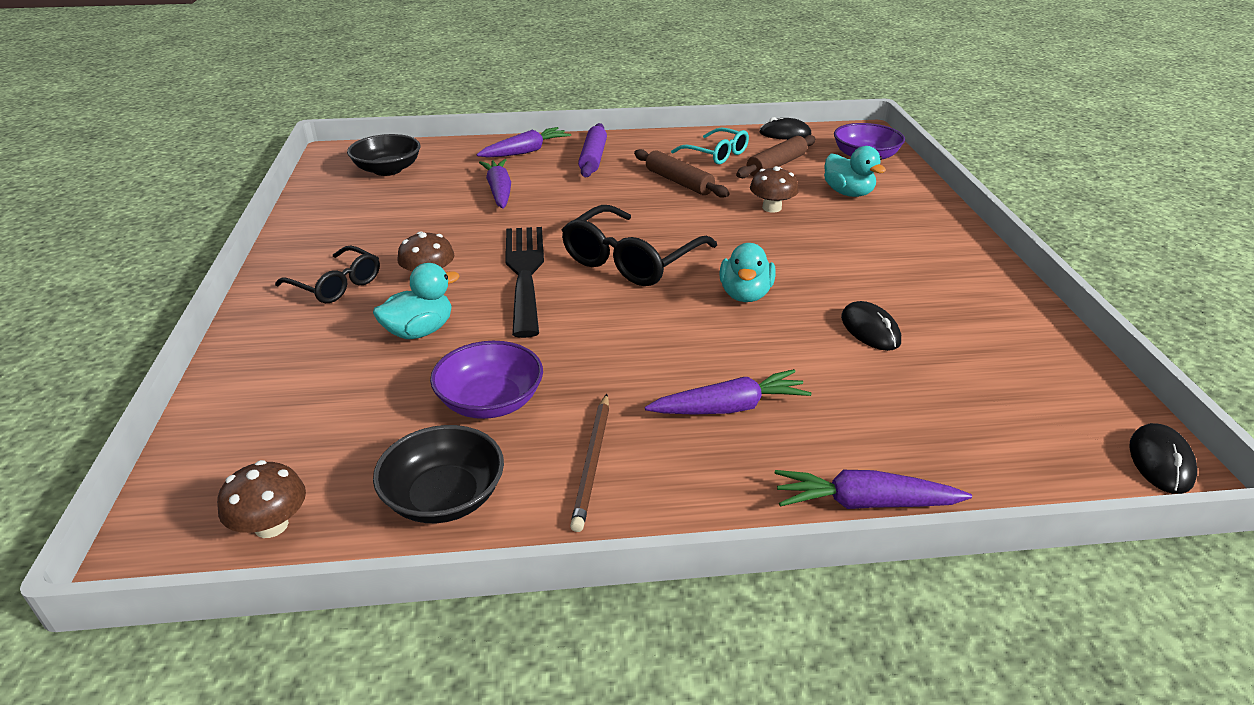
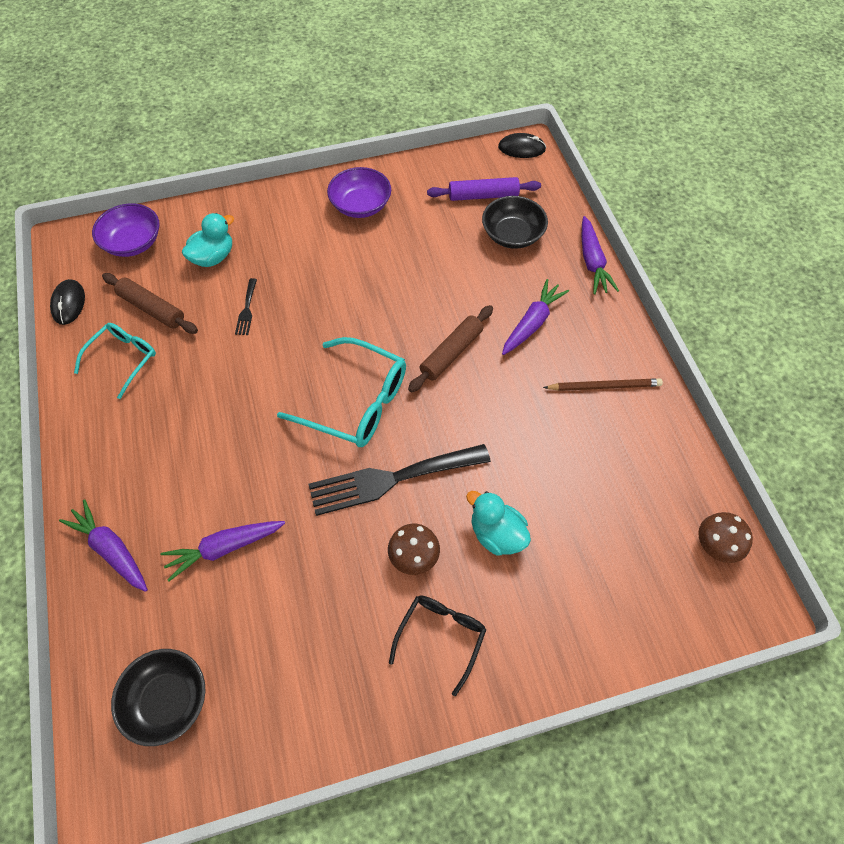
camera: 100 degrees left, 25 degrees up
(444, 497) = (660, 457): black bowl -> black bowl (512, 235)
(490, 401) = (566, 457): purple bowl -> purple bowl (360, 205)
(593, 158) = (132, 472): purple rolling pin -> purple rolling pin (483, 195)
(631, 260) = (356, 402): black glasses -> turquoise glasses
(679, 182) = (194, 384): brown rolling pin -> brown rolling pin (451, 353)
(729, 407) = (532, 323): purple carrot -> purple carrot turned 60 degrees clockwise
(745, 294) = (396, 321): turquoise duck -> none
(771, 208) = (247, 310): brown mushroom -> black fork
(870, 330) = (428, 252): black mouse -> none

